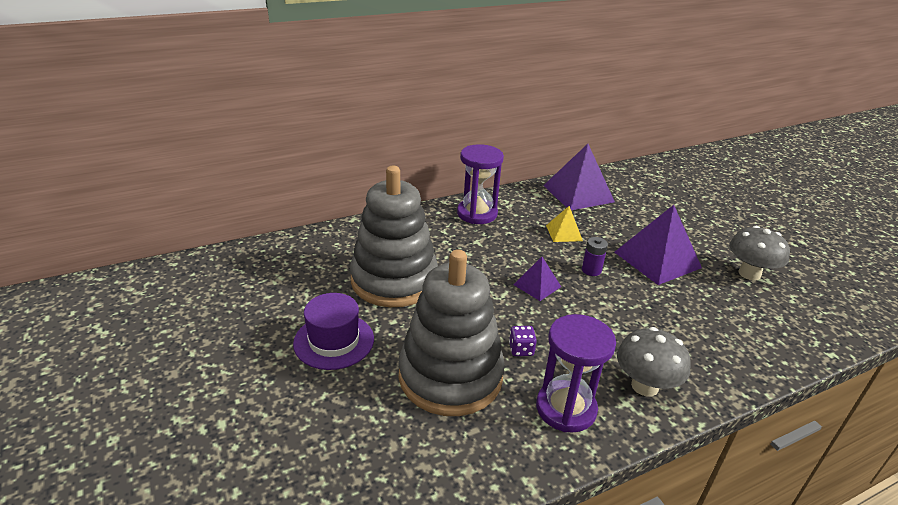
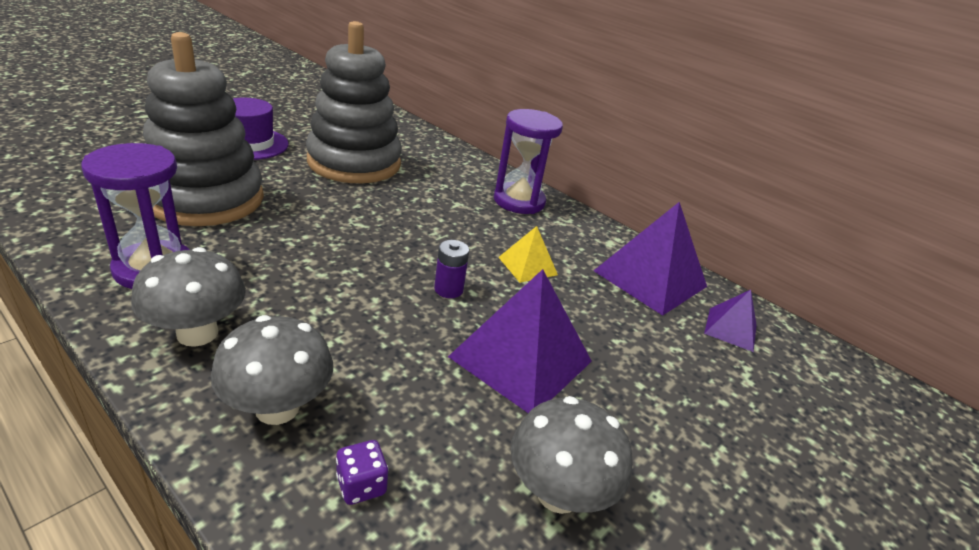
camera: 65 degrees right, 0 degrees up
(521, 349) = (257, 237): purple dice -> purple dice (361, 485)
(537, 285) = (388, 246): purple pyramid -> purple pyramid (730, 329)
(709, 355) = (277, 408): none -> grey mushroom

